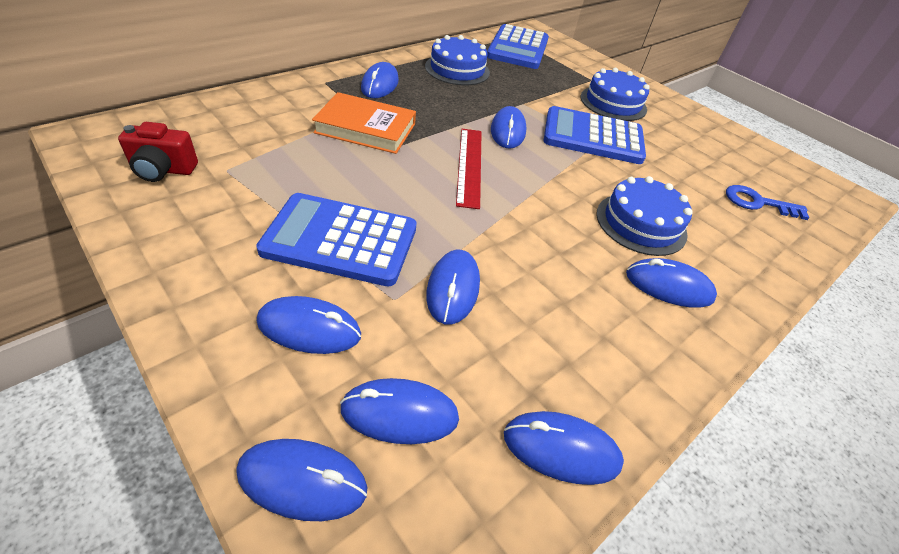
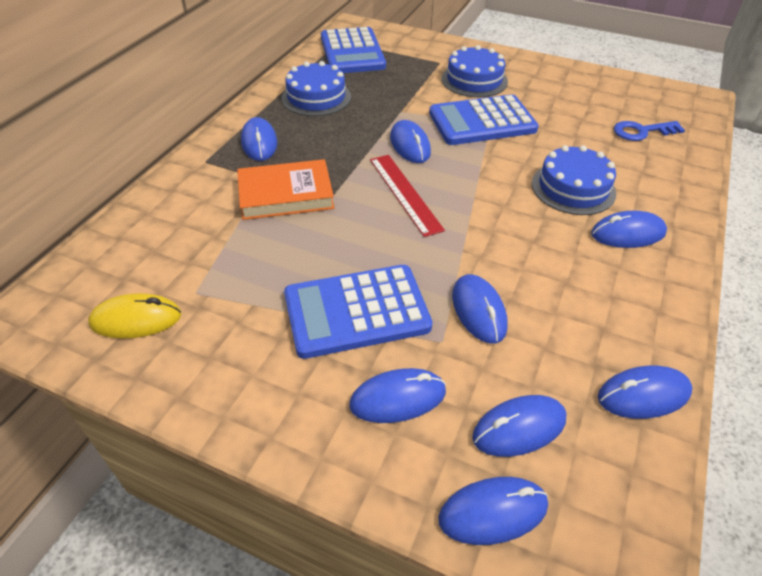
camera: 20 degrees left, 0 degrees up
(163, 170) = (136, 319): red camera -> yellow mouse

